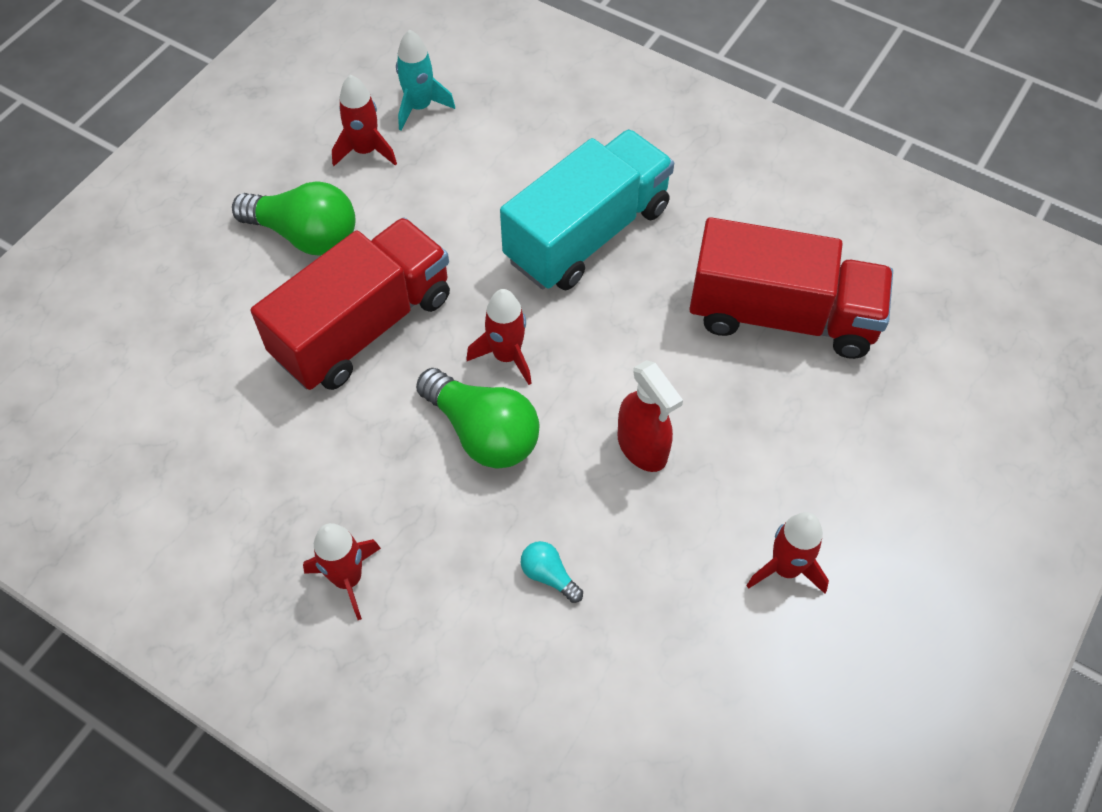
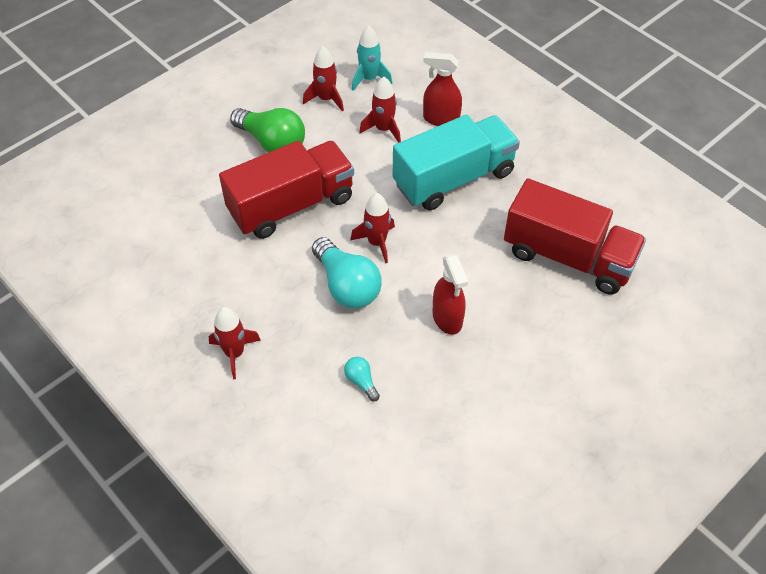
camera: 15 degrees right, 5 degrees down
(483, 432) = (347, 285): green light bulb -> turquoise light bulb
(541, 147) = (440, 119): none -> red spray bottle
(785, 568) = (518, 414): red rocket -> red rocket (383, 129)

